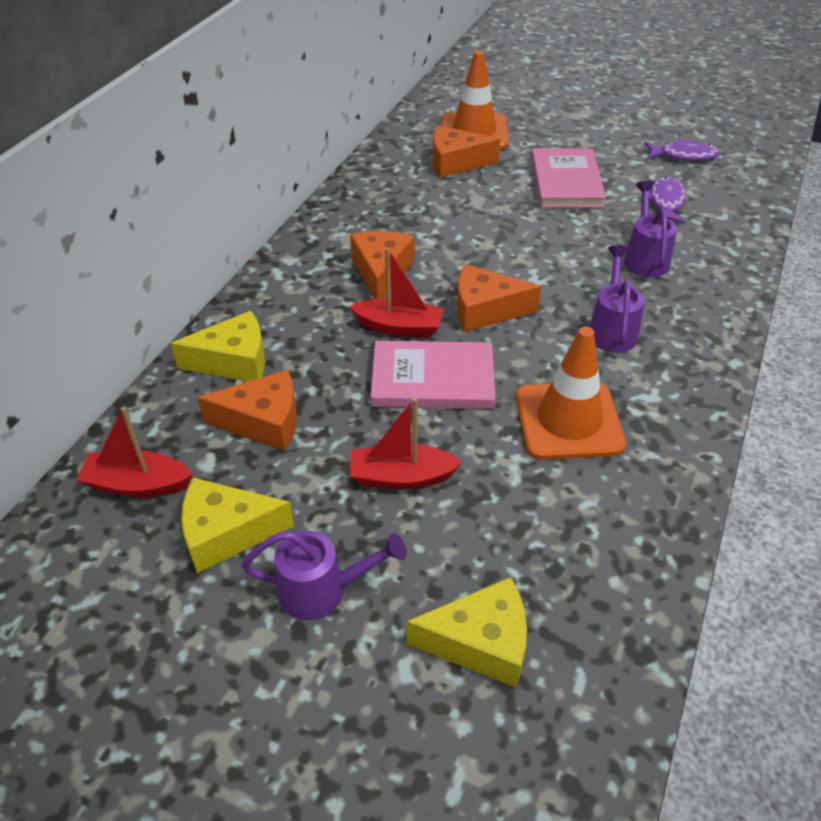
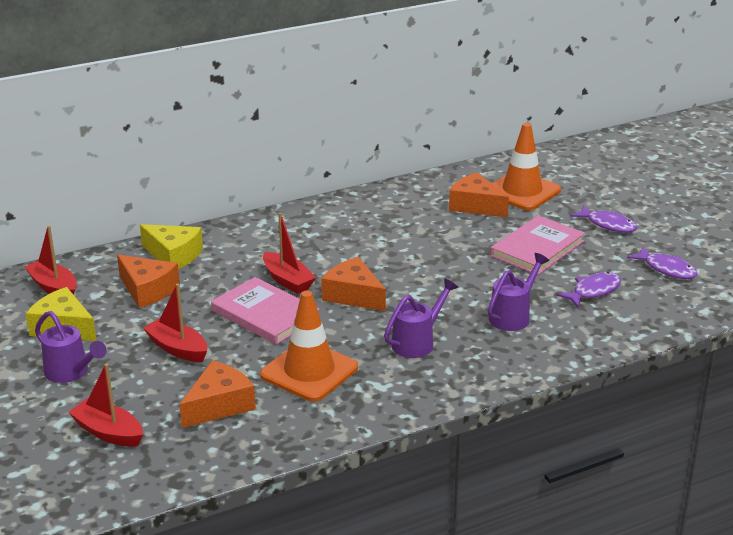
camera: 40 degrees right, 15 degrees down
(381, 272) = (322, 248): orange cheese -> orange cheese (219, 405)
(481, 643) = (108, 432): yellow cheese -> red boat
(584, 134) = (608, 224): none -> purple fish

